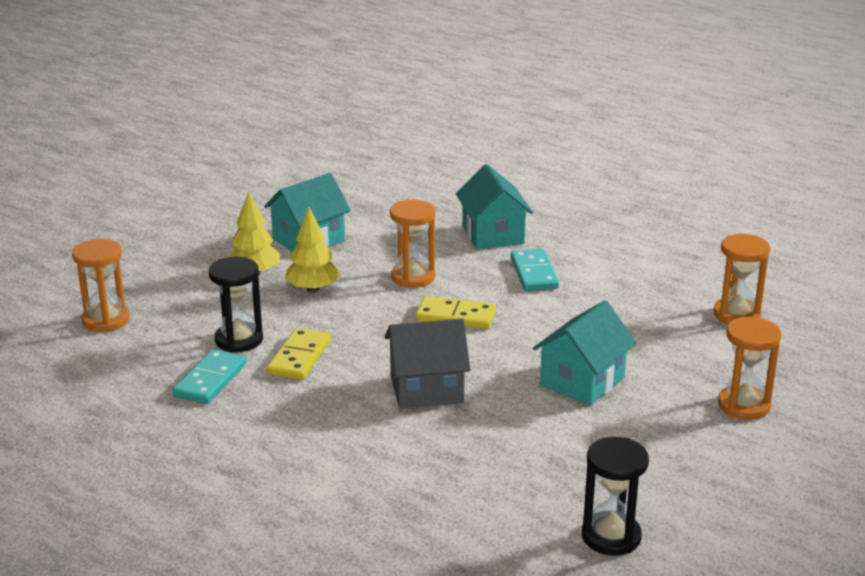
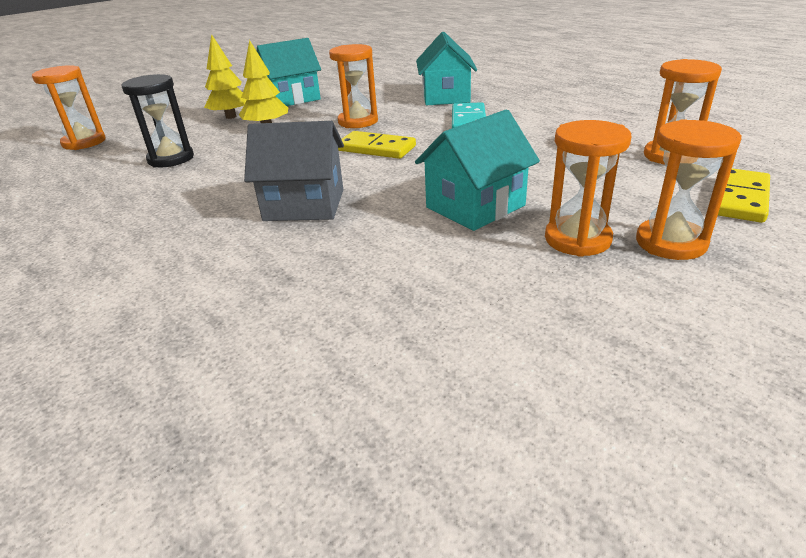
camera: 15 degrees right, 5 degrees up
(210, 380) = (113, 187): turquoise domino -> none
(299, 357) = (208, 173): yellow domino -> yellow domino (739, 198)
(611, 536) = (427, 412): black hourglass -> none
(674, 407) = (577, 239): none -> orange hourglass

